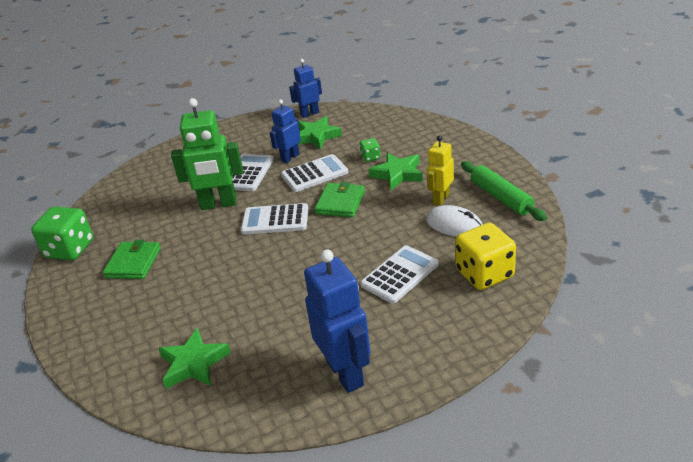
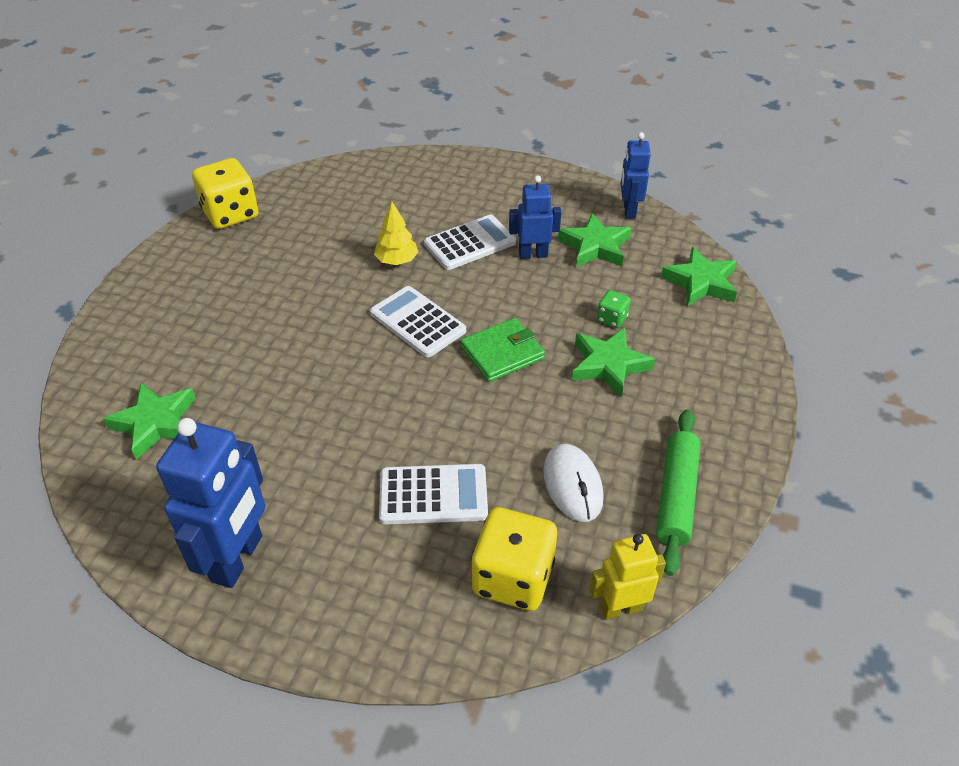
camera: 40 degrees right, 10 degrees up
(70, 249) = (230, 214): green dice -> yellow dice
(133, 263) = (252, 270): green wallet -> none
(218, 204) = (397, 261): green robot -> yellow tree
(309, 114) = (629, 210): blue robot -> blue robot turned 105 degrees counterclockwise
(314, 174) = (527, 295): white calculator -> none
(388, 120) = (701, 282): none -> green star
(440, 199) = (607, 437): yellow robot -> yellow robot (621, 608)

